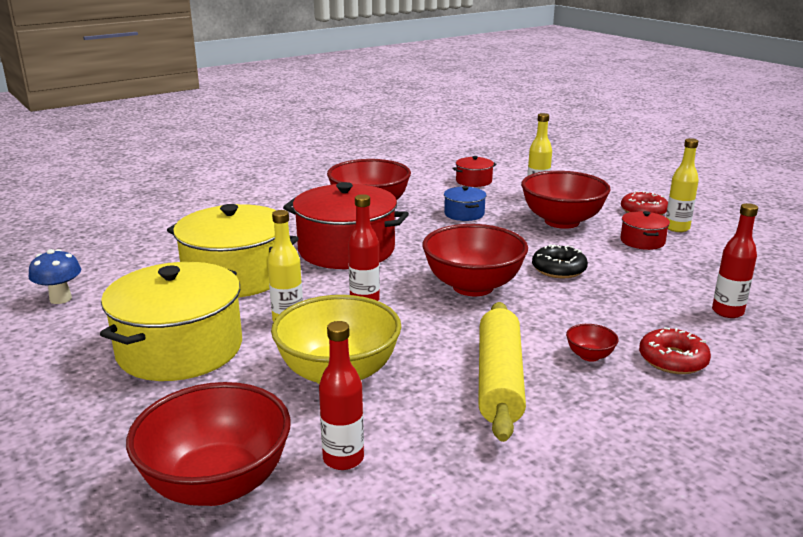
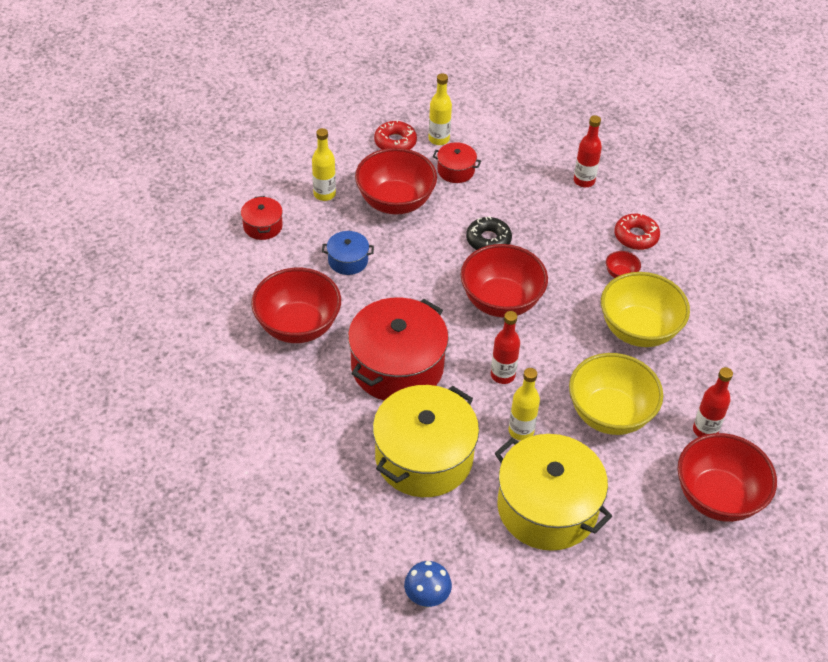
camera: 75 degrees left, 25 degrees up
(499, 380) = (638, 330): yellow rolling pin -> yellow bowl

